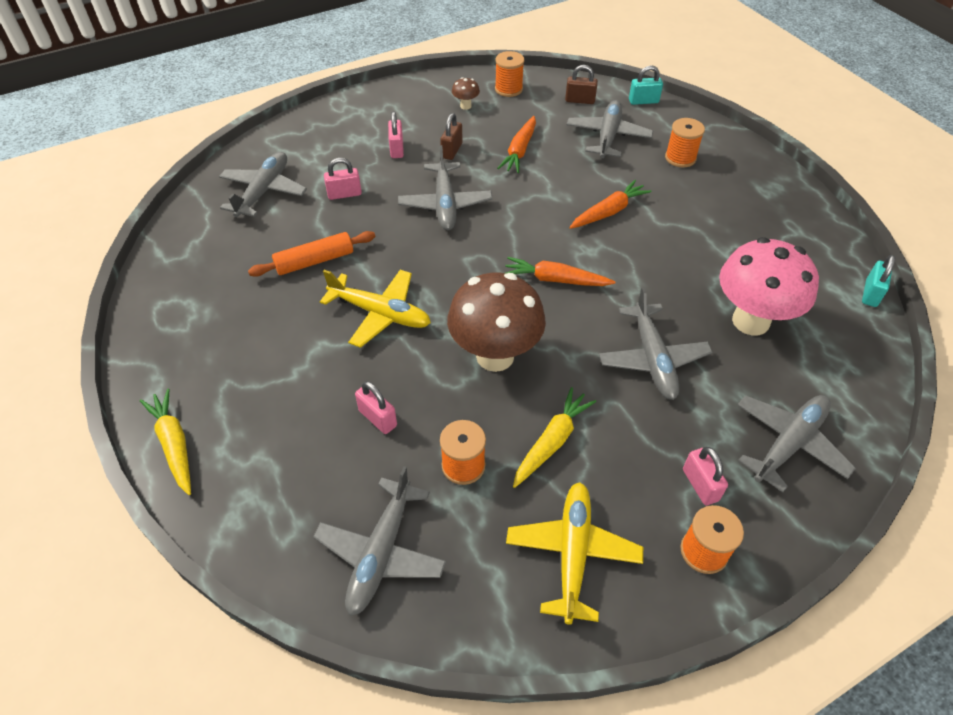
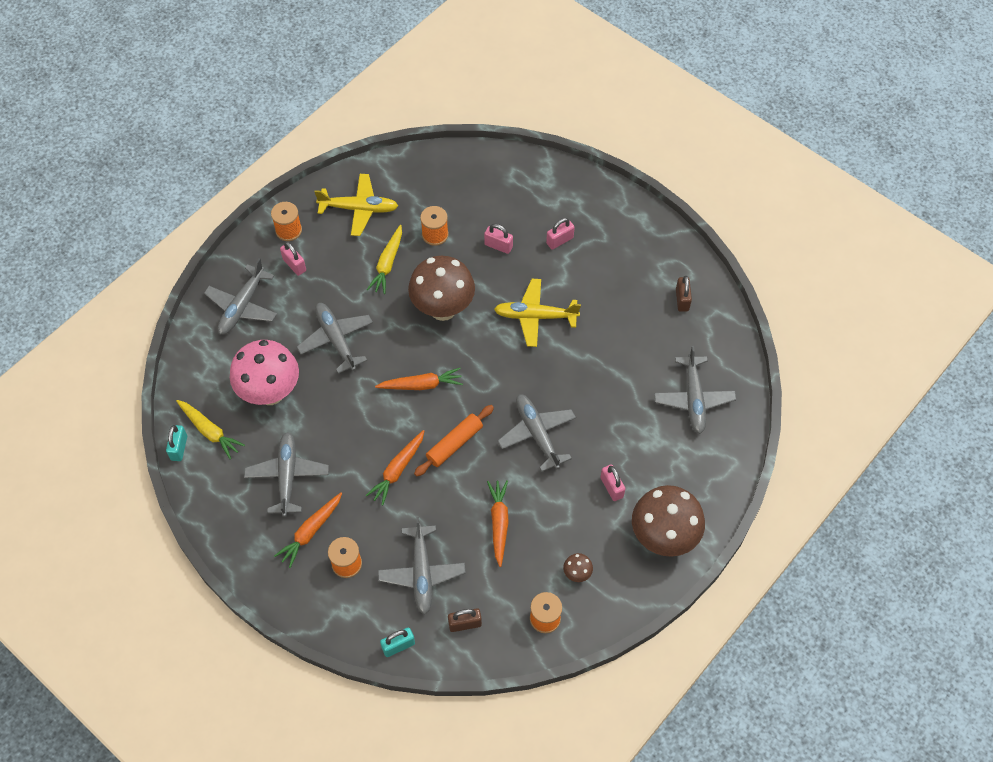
camera: 160 degrees right, 10 degrees up
(174, 444) = (607, 196): yellow carrot -> yellow carrot (209, 431)
(315, 261) = (608, 344): orange rolling pin -> orange rolling pin (454, 444)
(344, 194) = (626, 418): pink padlock -> pink padlock (559, 240)
(374, 109) = (663, 537): none -> brown mushroom
(381, 553) = (459, 179): grey plane -> grey plane (287, 476)
(451, 150) = (561, 502): brown padlock -> brown padlock (682, 300)
(572, 553) = (359, 209): yellow plane -> yellow plane turned 75 degrees counterclockwise
(714, 187) = (311, 531): none -> orange carrot

